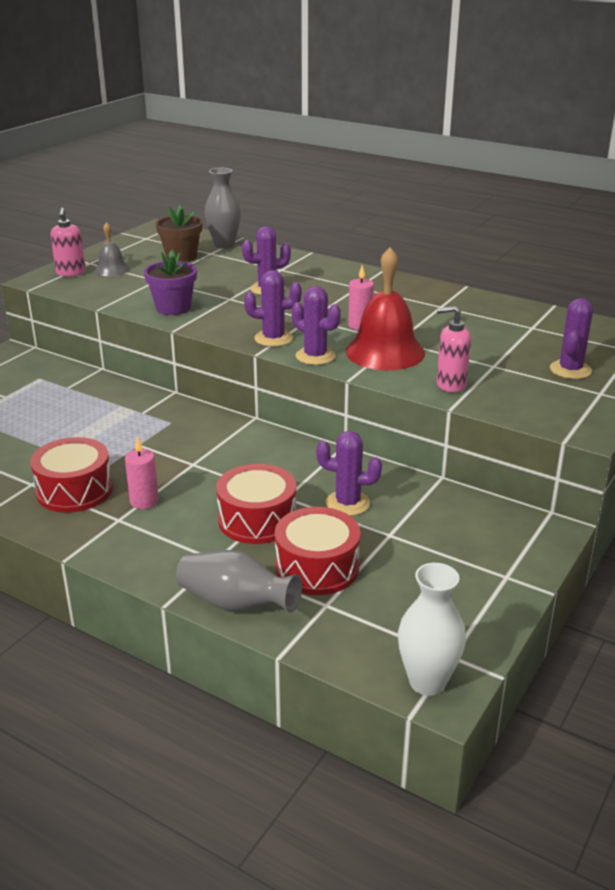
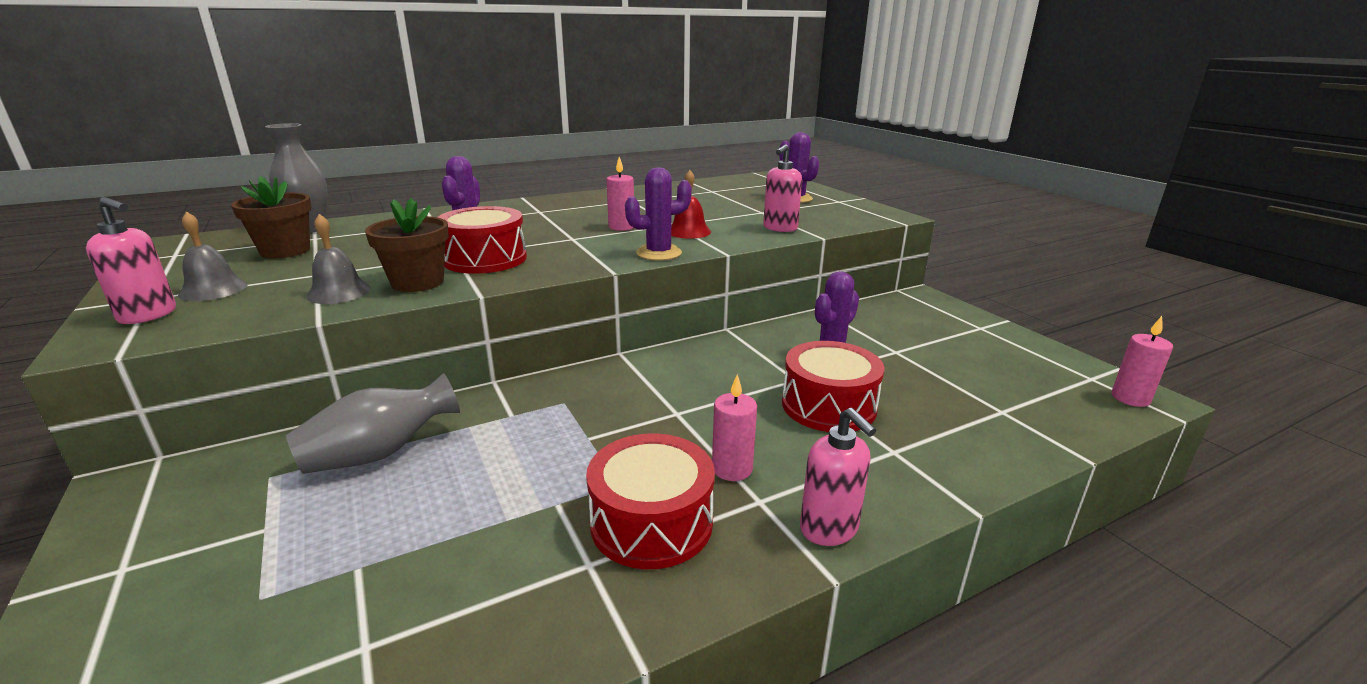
camera: 60 degrees left, 5 degrees down
(107, 549) = (829, 529): none -> pink soap dispenser
(138, 296) = (339, 292): none -> grey bell
(173, 308) = (417, 282): purple flower pot -> brown flower pot
(235, 603) = (988, 462): grey vase -> grey vase (380, 453)
(273, 338) = (591, 259): purple cactus -> none
(317, 567) = (935, 398): red drum -> red drum (485, 259)
(385, 352) = (689, 231): red bell -> red bell, size x0.54
(427, 682) = (1130, 398): white vase -> pink candle

